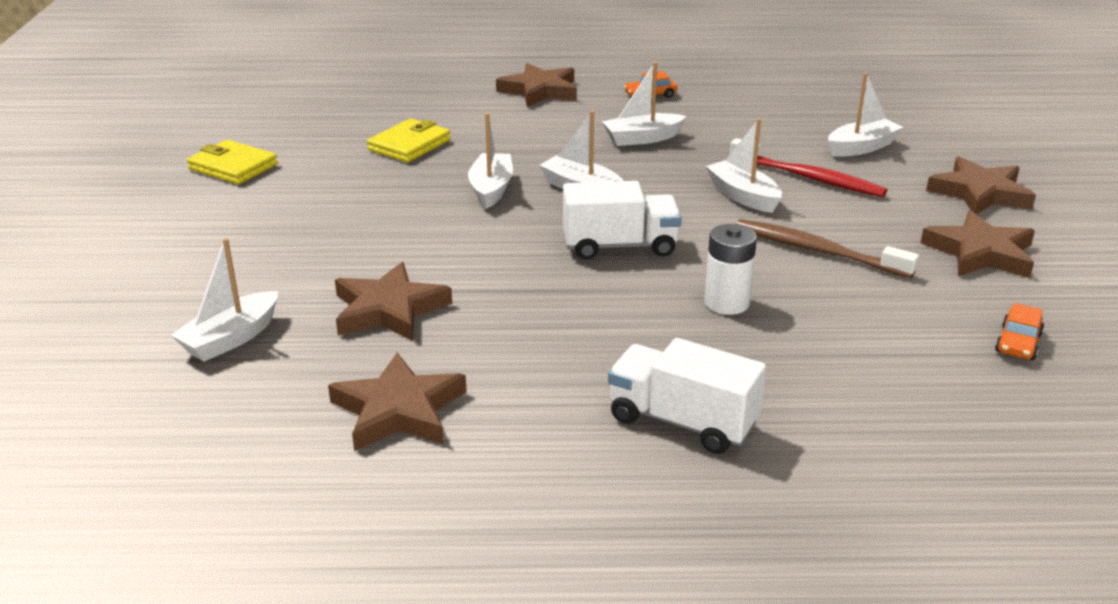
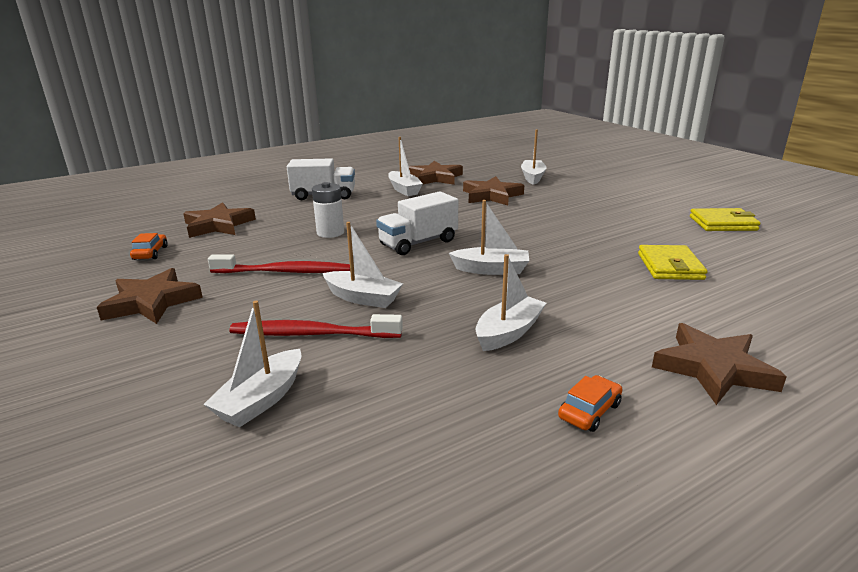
camera: 150 degrees right, 5 degrees down
(491, 189) = (549, 253): white boat -> white boat (404, 190)
(817, 251) = (284, 272): brown toothbrush -> red toothbrush
(979, 193) = (124, 368): brown star -> brown star (218, 225)

